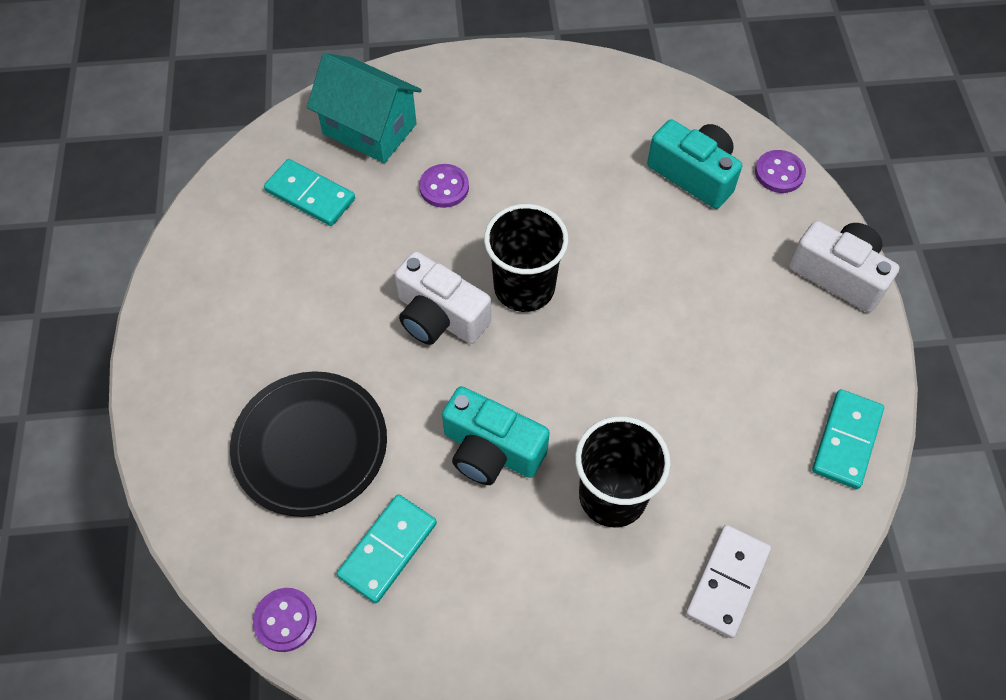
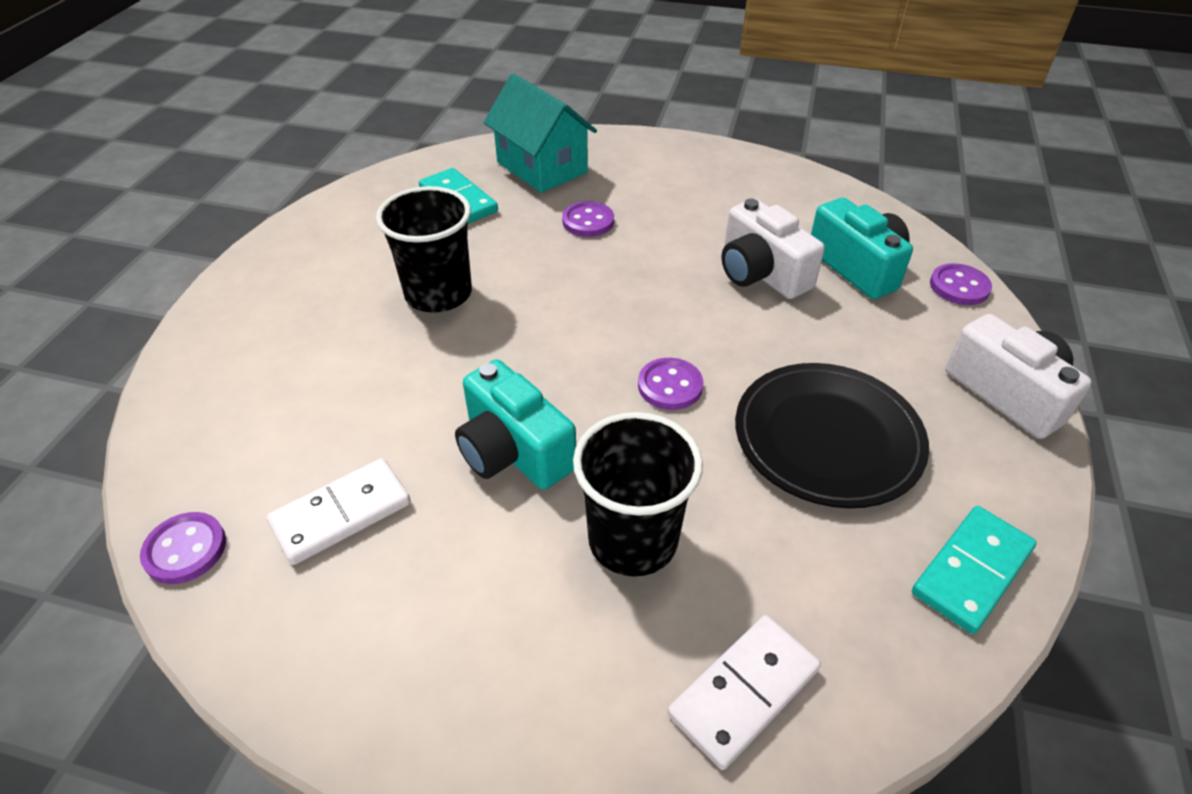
camera: 20 degrees right, 15 degrees down
(310, 445) = (326, 392): black plate -> black plate (827, 438)
(388, 549) = (341, 514): turquoise domino -> white domino
(439, 316) = (525, 318): white camera -> white camera (761, 273)
(524, 287) = (627, 316): black cup -> black cup (438, 294)
(586, 349) = (670, 386): none -> purple button

